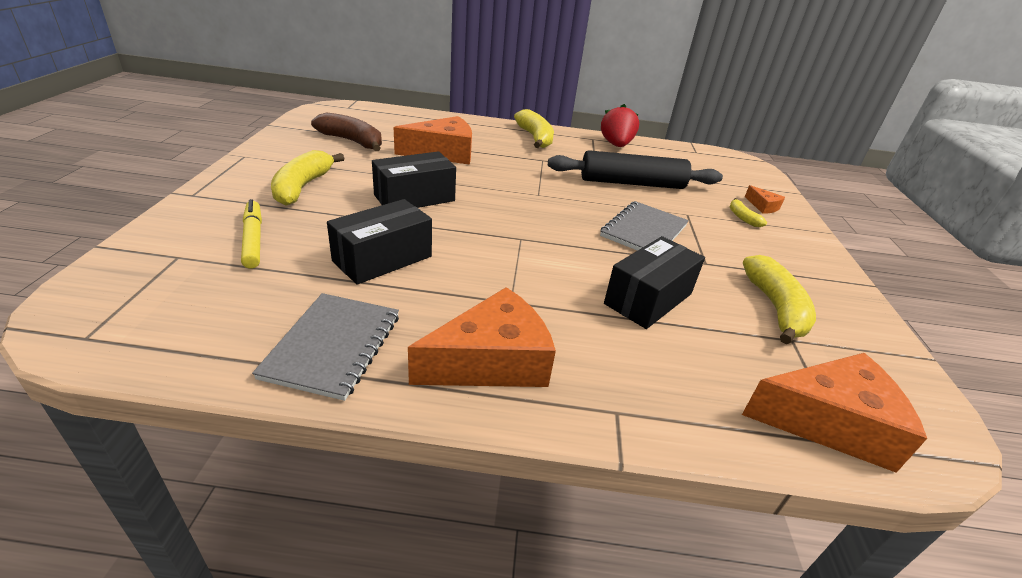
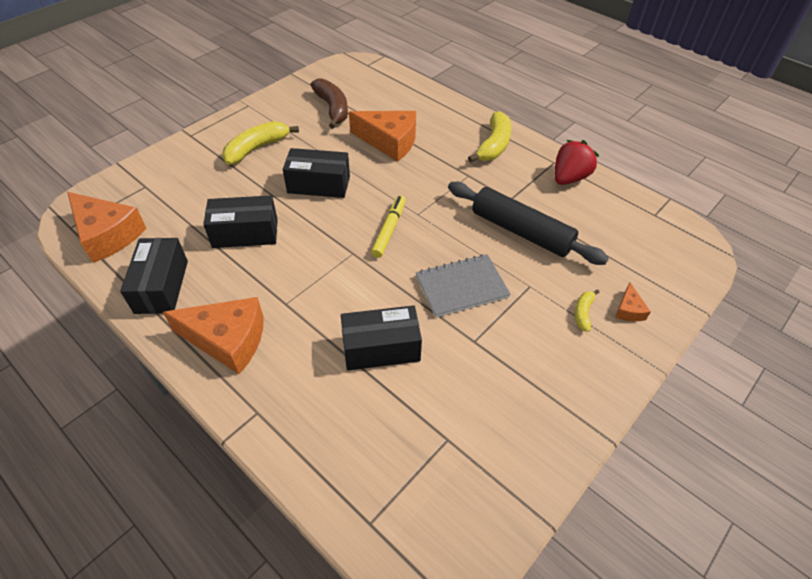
camera: 40 degrees right, 15 degrees up
(253, 239) = (191, 187): yellow marker -> yellow marker (389, 230)
(333, 346) = (161, 286): grey notebook -> black box
(775, 308) = (474, 409): yellow banana -> none
(829, 422) = (380, 505): orange cheese -> orange cheese (107, 235)

